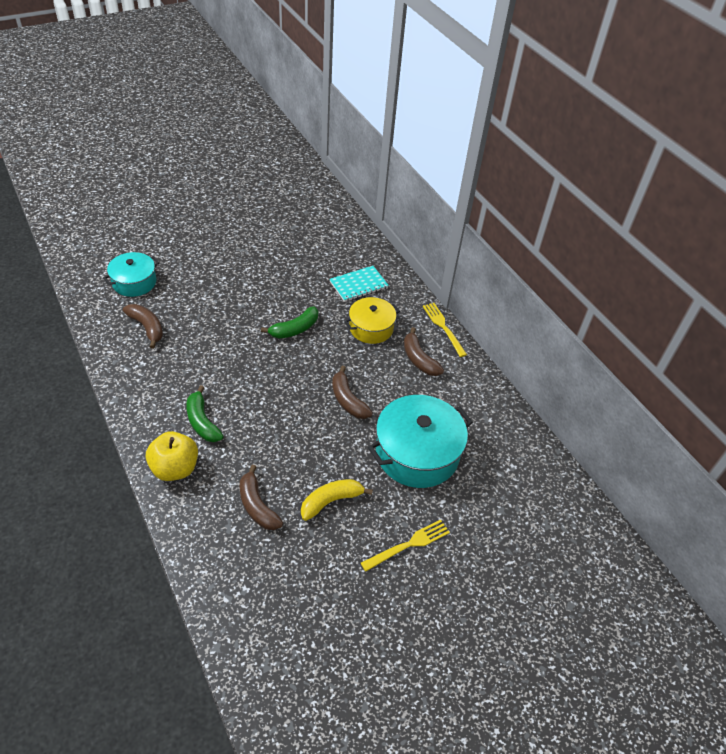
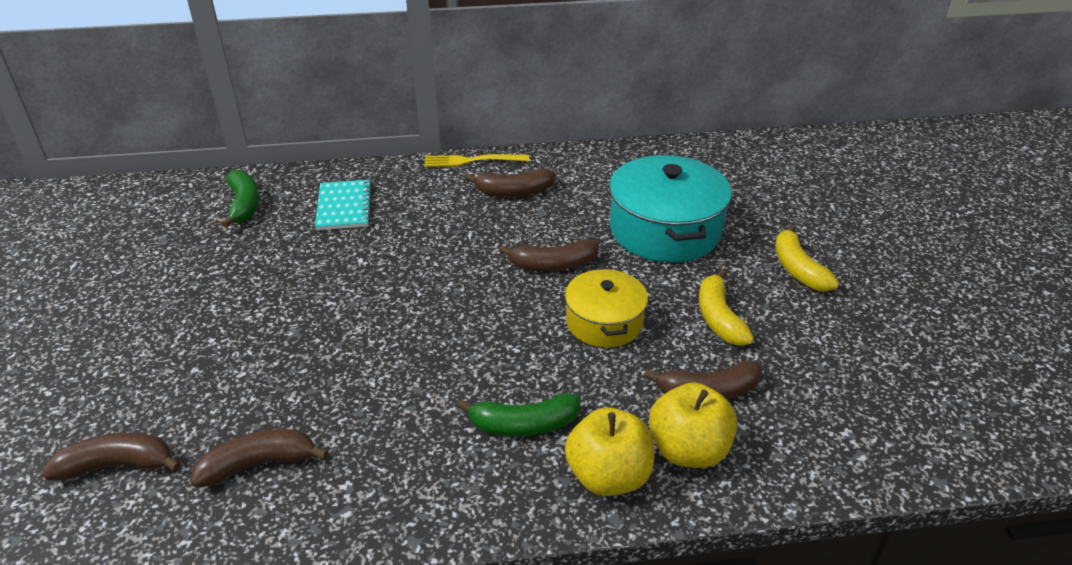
camera: 65 degrees left, 10 degrees down
(134, 282) = (117, 465): turquoise pot -> brown banana
(205, 503) = (688, 450): none -> yellow apple
(295, 329) = (389, 284): green banana -> green banana (244, 205)
(371, 328) = (435, 216): yellow pot -> yellow pot (604, 322)
(409, 544) = (798, 269): yellow fork -> yellow banana

